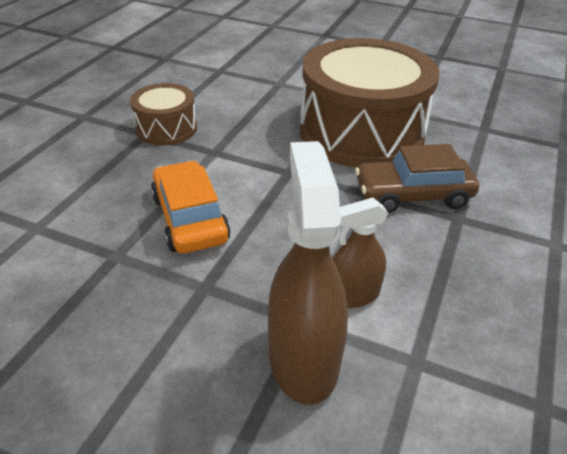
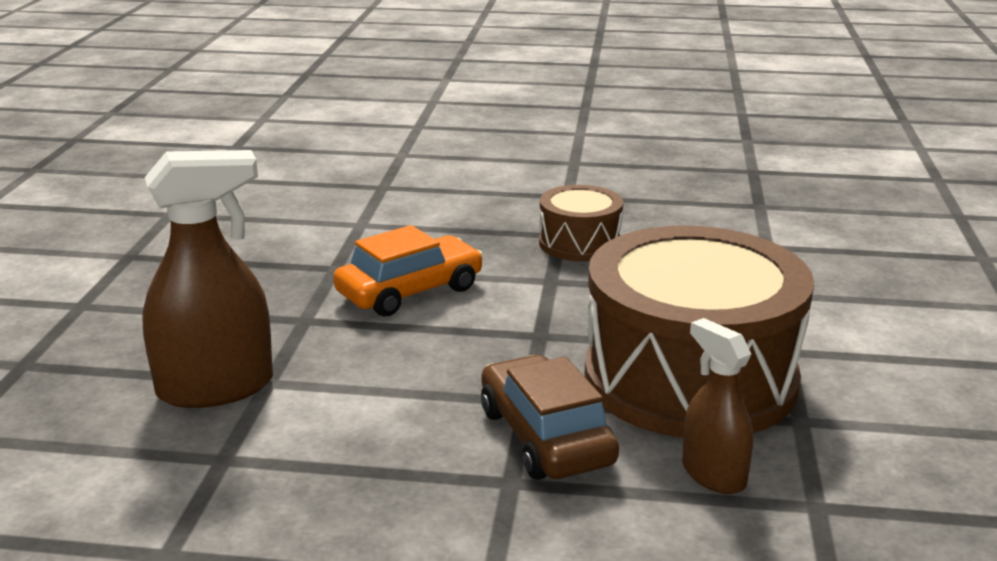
camera: 75 degrees right, 15 degrees down
(352, 295) = (317, 407): brown spray bottle -> brown spray bottle (713, 474)

